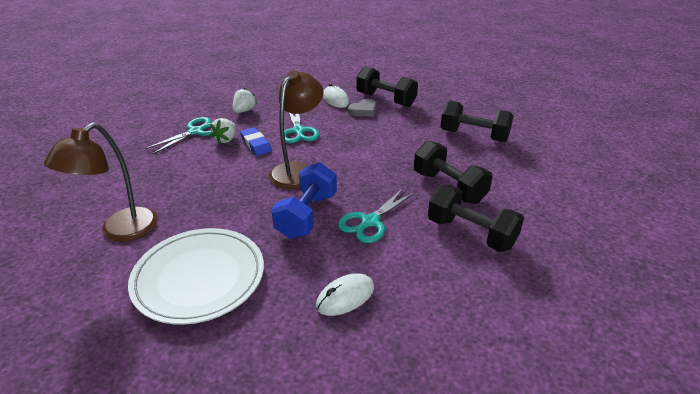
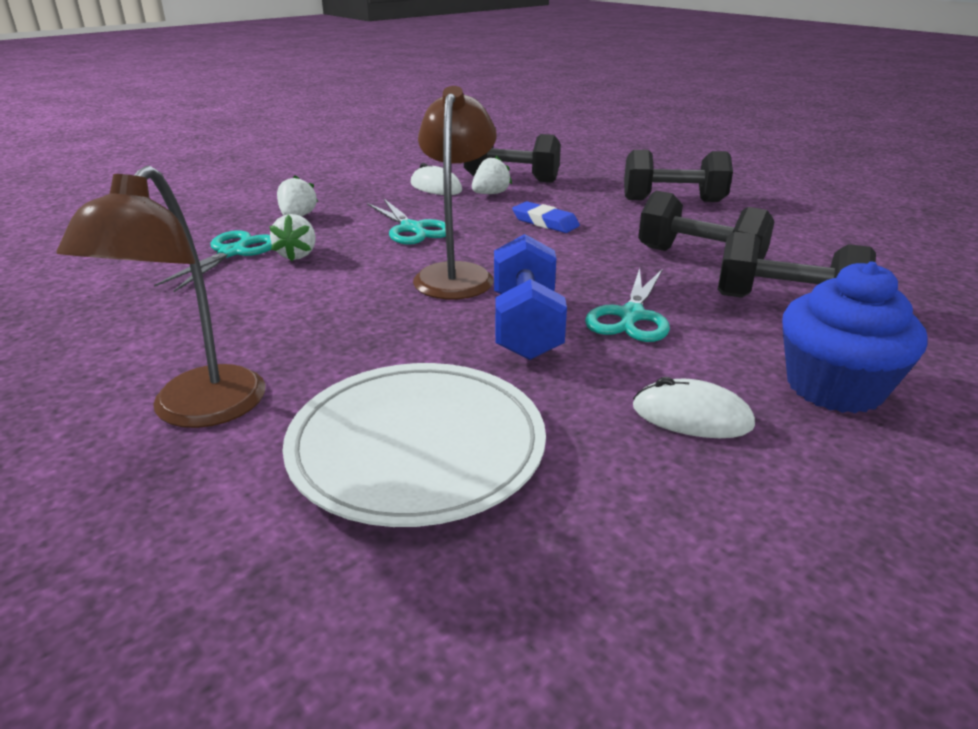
camera: 20 degrees left, 5 degrees down
(256, 144) = (355, 253): blue eraser -> blue eraser (545, 222)
(345, 297) = (691, 416): white mouse -> white mouse turned 75 degrees clockwise
(363, 110) = (490, 194): grey heart -> white strawberry
(443, 300) = (834, 387): none -> blue cupcake

